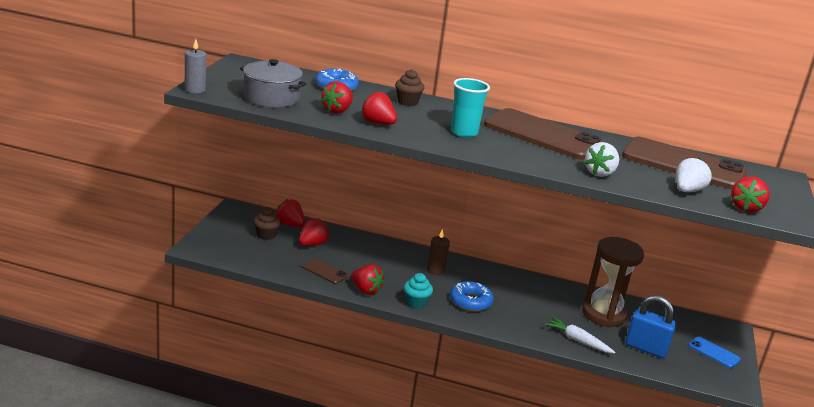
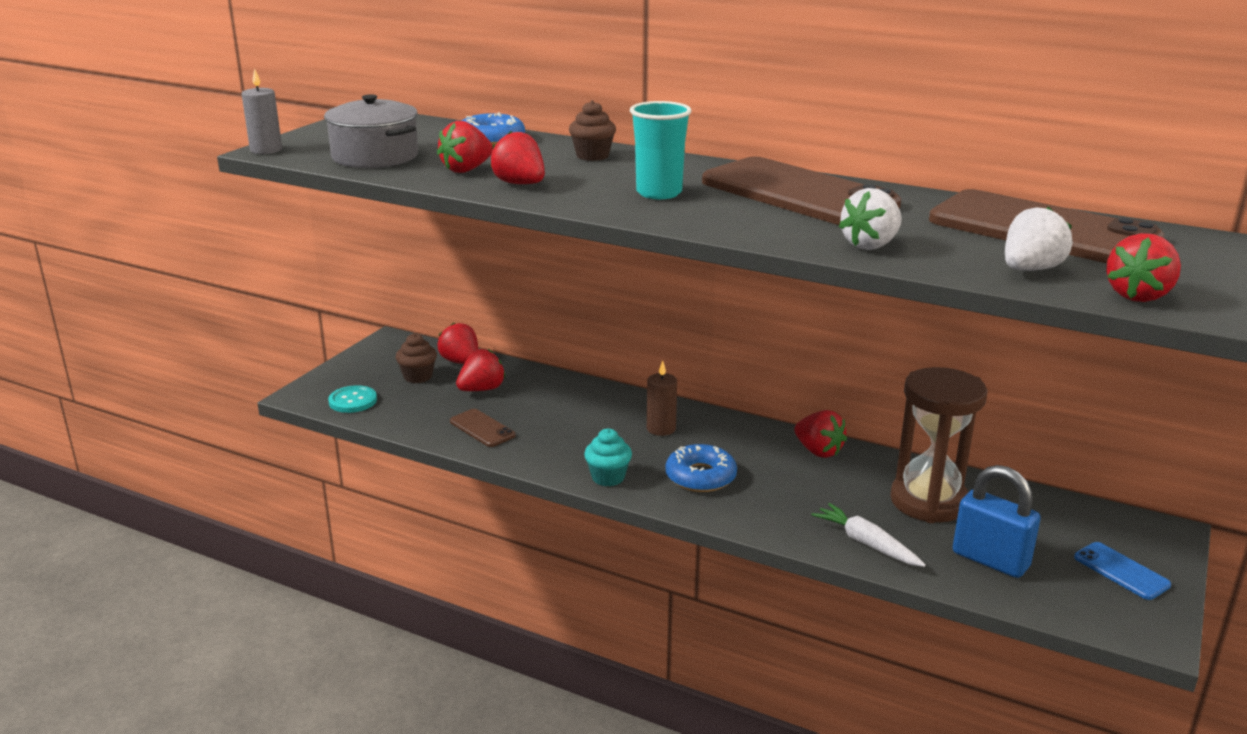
camera: 15 degrees right, 0 degrees up
(230, 252) = (353, 401): none -> turquoise button
(366, 290) = (535, 457): red strawberry -> red strawberry (818, 451)

